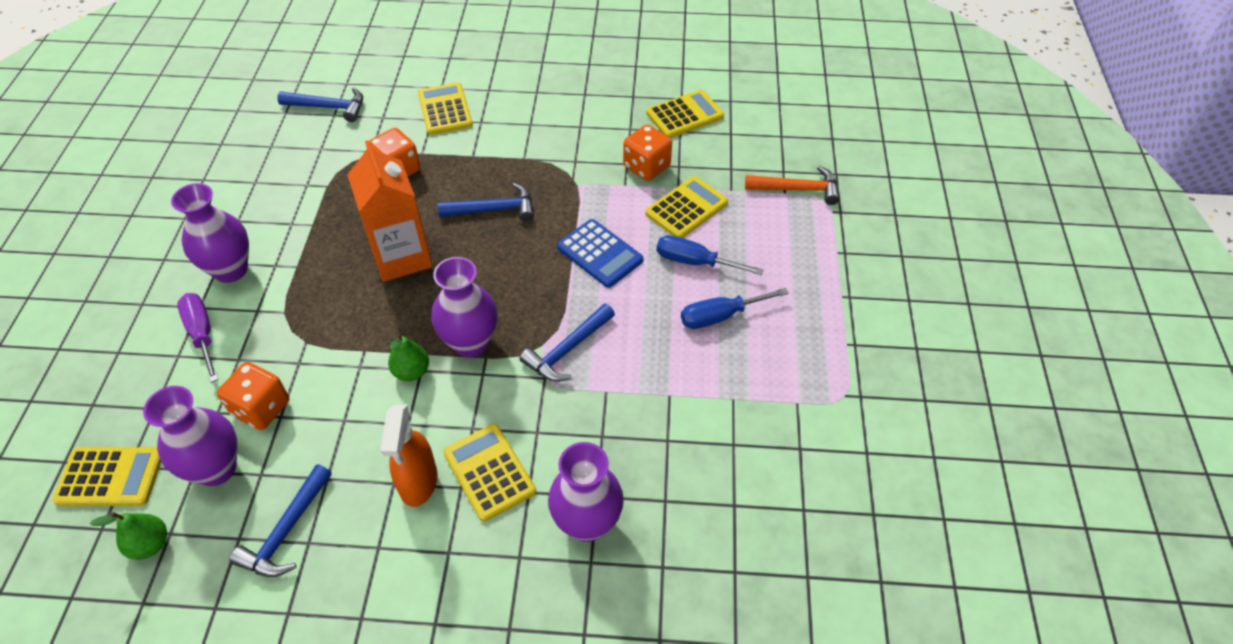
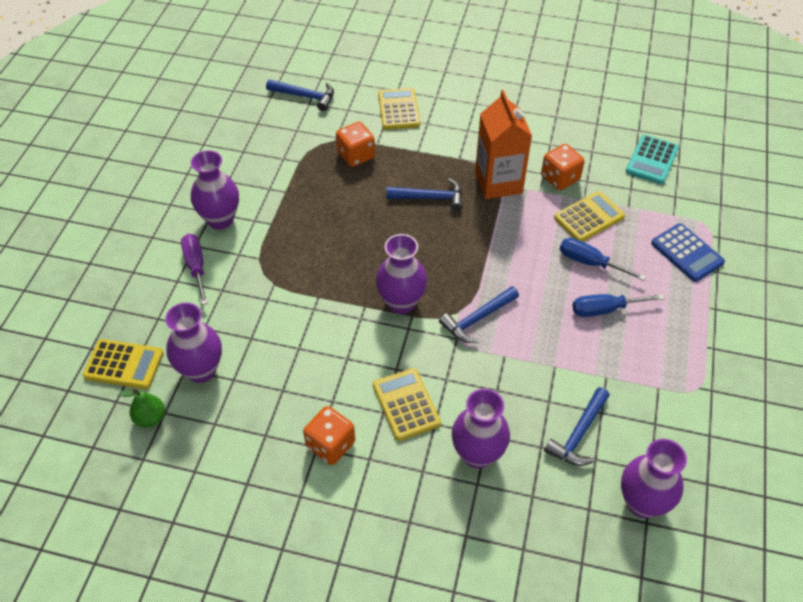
camera: 10 degrees right, 0 degrees up
(261, 408) = (237, 330): orange dice -> orange dice (330, 445)
(286, 531) = (249, 424): blue hammer -> blue hammer (578, 434)
(401, 257) = (353, 227): orange carton -> orange carton (498, 182)
(412, 371) = (353, 318): green pear -> none
(418, 482) = (351, 403): orange spray bottle -> none
(600, 254) = (512, 245): blue calculator -> blue calculator (687, 253)
(684, 115) = (598, 138): yellow calculator -> none
(750, 133) = (652, 160): none -> turquoise calculator
(797, 189) = (685, 213): orange hammer -> none
(799, 552) = (642, 503): none -> purple vase

